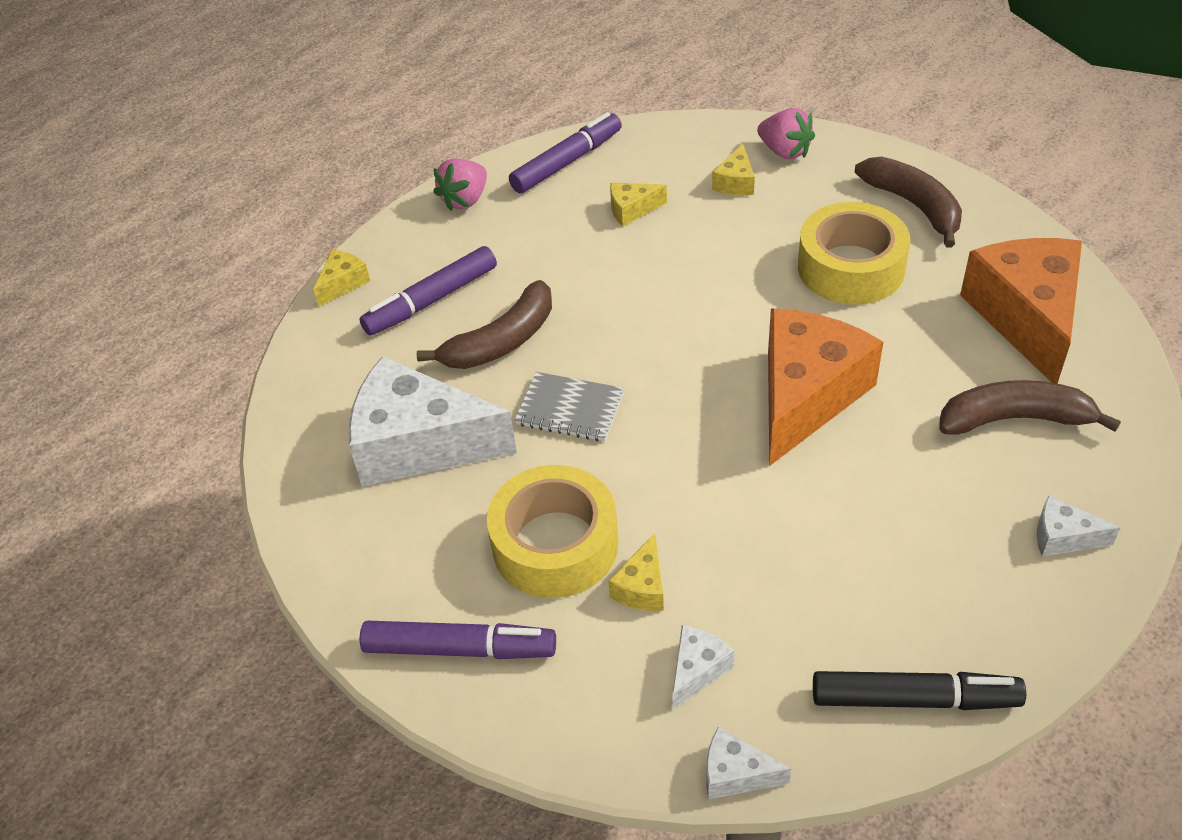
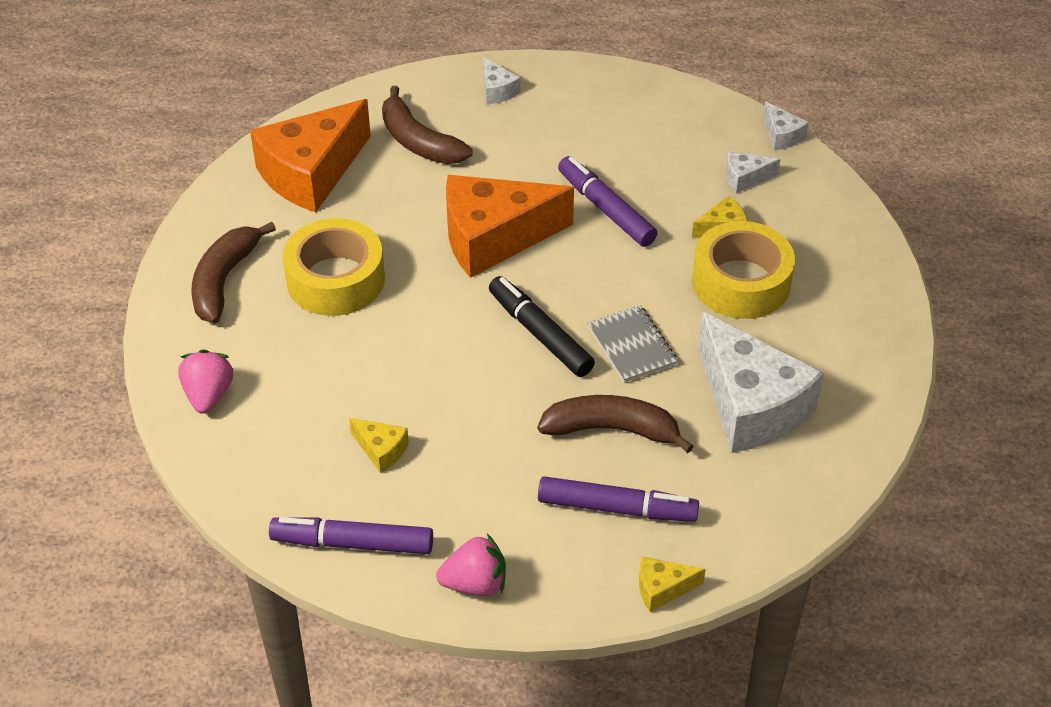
camera: 135 degrees left, 0 degrees up
(459, 648) = (853, 277): purple marker -> purple marker (606, 209)
(735, 182) = (283, 403): yellow cheese -> none
(913, 699) = (665, 99): black marker -> black marker (540, 334)

